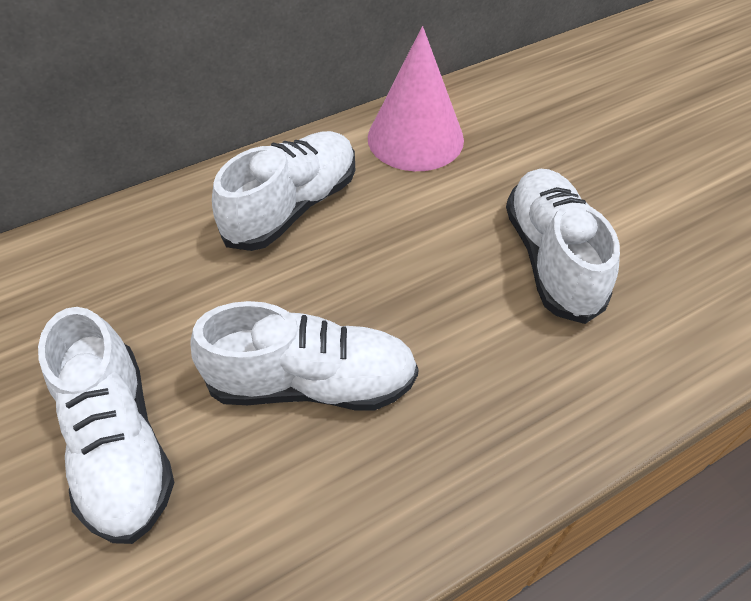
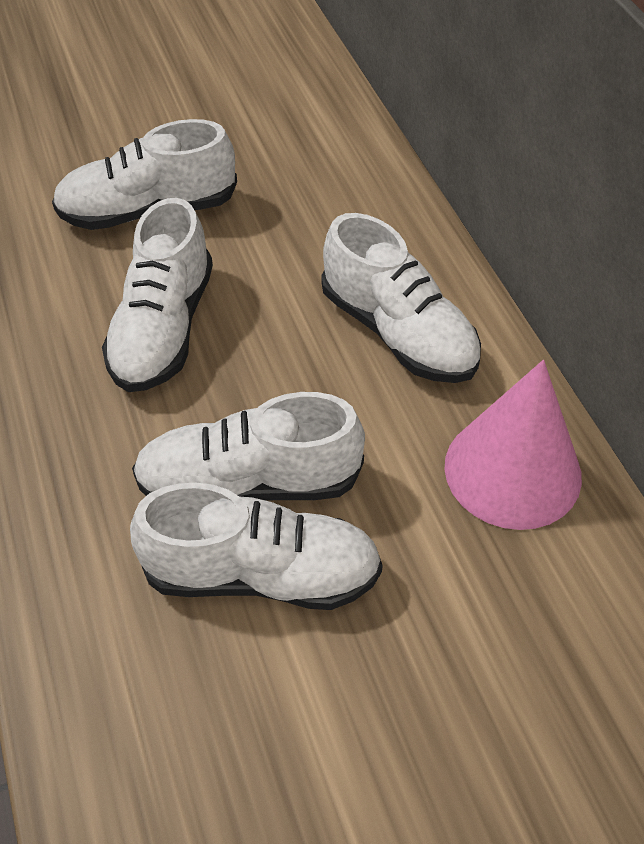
camera: 100 degrees right, 0 degrees up
(474, 279) = (249, 483): none -> white shoe

